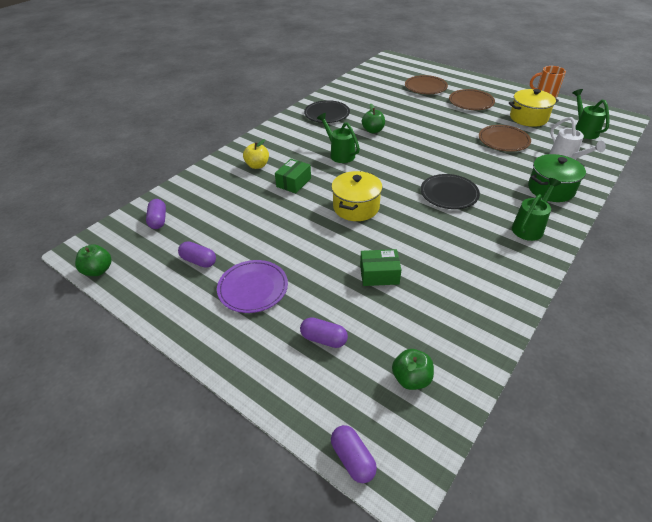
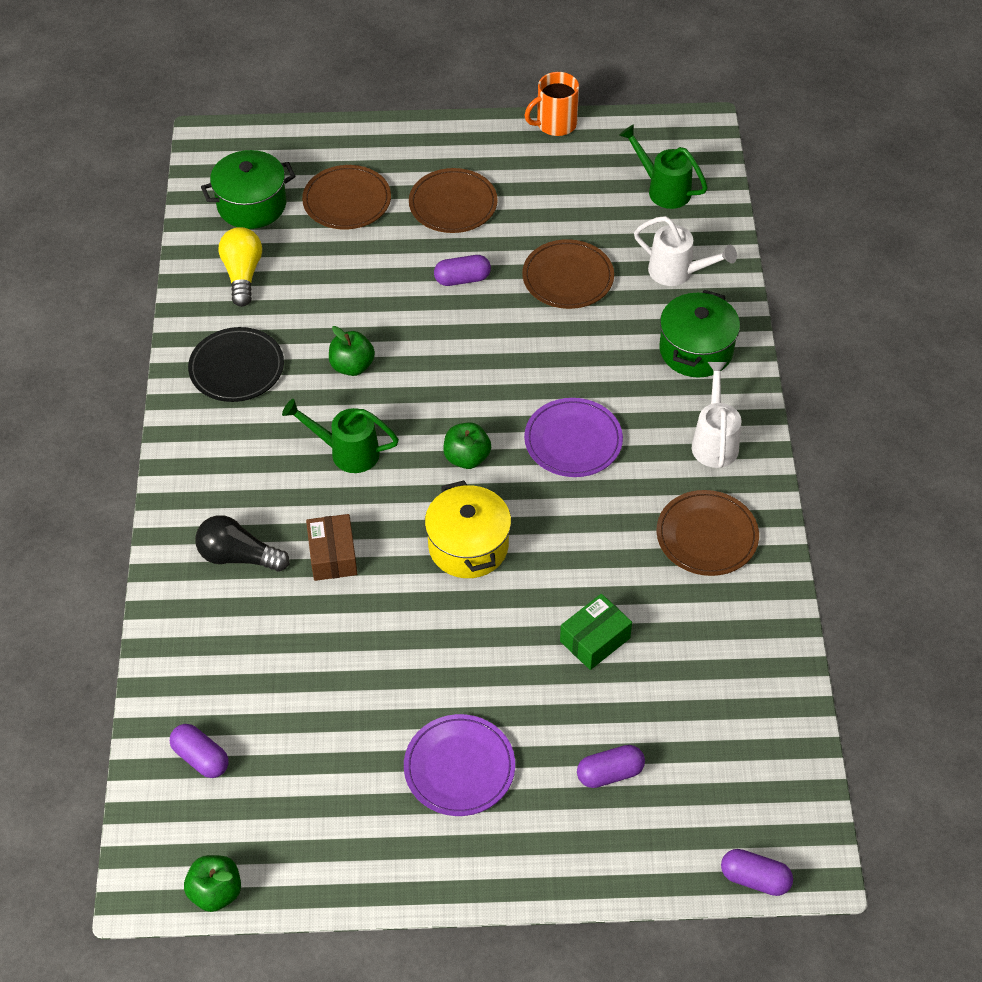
camera: 40 degrees left, 10 degrees up
(199, 261) = (342, 779): purple capsule -> purple capsule (462, 279)
(257, 165) = (238, 556): yellow apple -> black light bulb
(293, 182) = (332, 555): green box -> brown box
(360, 92) = (243, 274): none -> yellow light bulb
(386, 76) = (252, 205): none -> green pot
(411, 379) = (740, 753): green apple -> green apple (467, 458)
(449, 194) = (573, 441): black plate -> purple plate
(488, 263) = (707, 536): none -> brown plate
(528, 118) = (568, 200): yellow pot -> none
(529, 227) = (714, 441): green watering can -> white watering can

